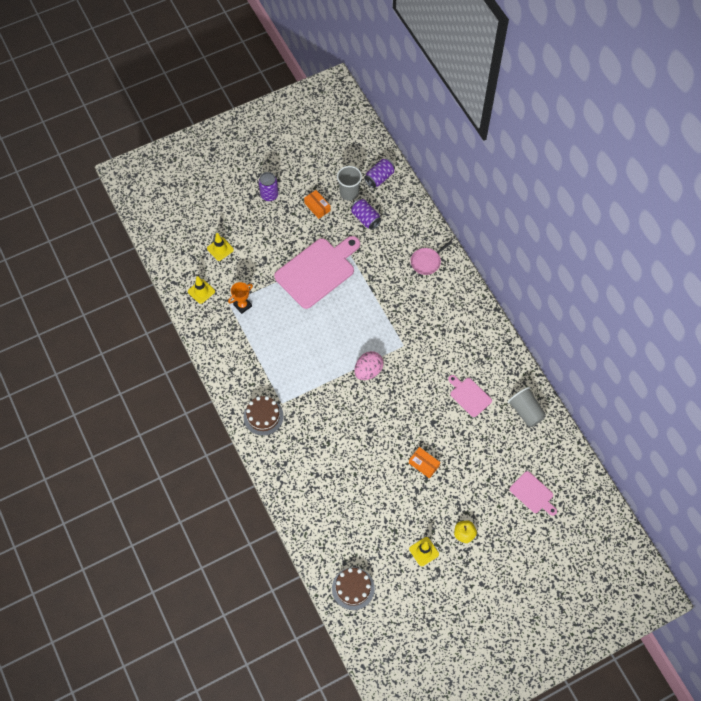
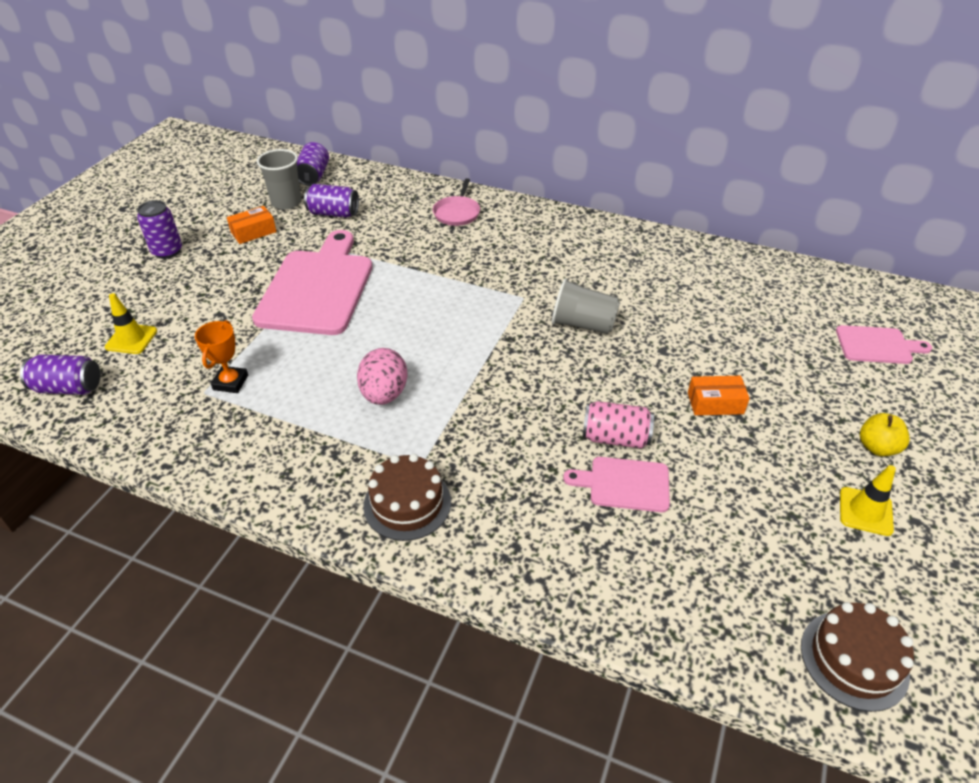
camera: 40 degrees left, 20 degrees down
(181, 262) = (69, 388): none -> purple can
(201, 291) = (137, 404): yellow traffic cone -> none
(317, 207) = (253, 232): orange box -> orange box turned 45 degrees counterclockwise
(365, 448) = (615, 438): none -> pink can
(368, 371) = (509, 348): pink egg -> pink egg (384, 394)
(469, 396) = (668, 298): pink cutting board -> pink cutting board (624, 484)
(525, 411) = (749, 275): grey cup -> grey cup (583, 324)

